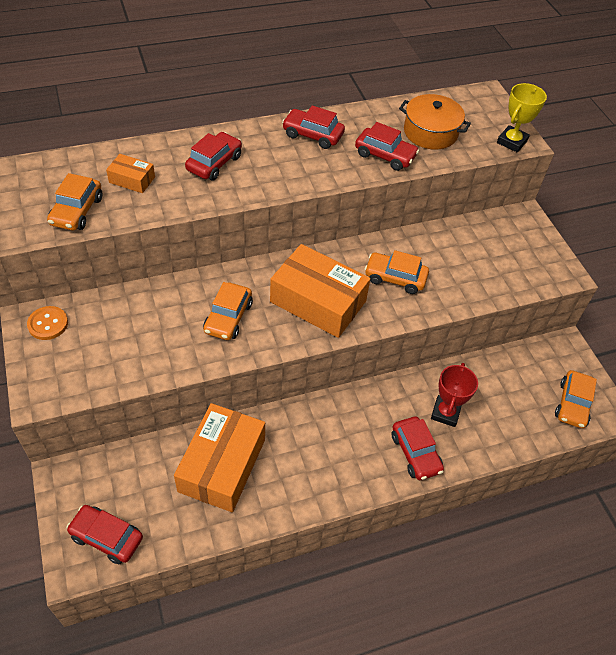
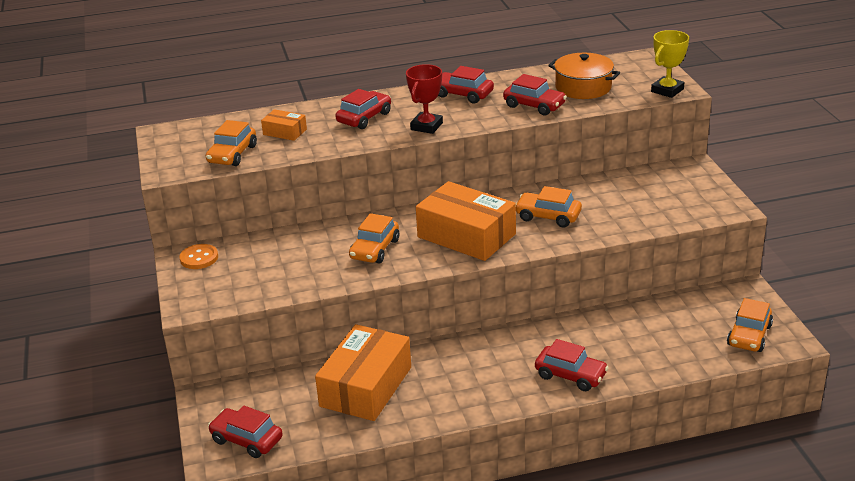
camera: 10 degrees right, 20 degrees down
(415, 453) = (570, 375): red car -> red car turned 45 degrees counterclockwise
(445, 413) = (606, 344): red trophy -> red trophy (426, 126)

